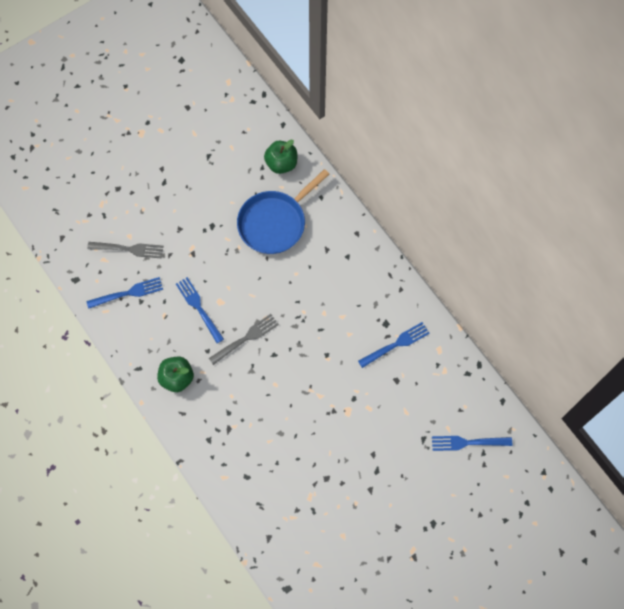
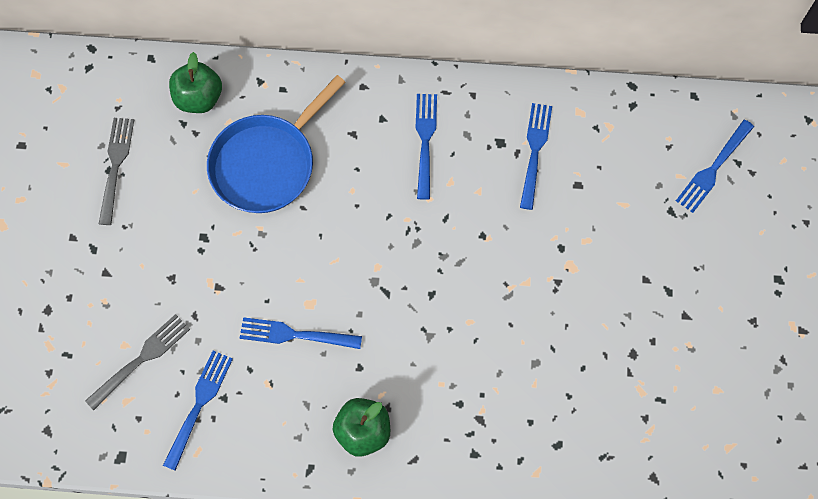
camera: 50 degrees left, 0 degrees up
(245, 338) = (383, 311): grey fork -> grey fork (116, 167)
(274, 223) = (266, 164): blue pan -> blue pan turned 45 degrees clockwise
(353, 287) = (425, 142): none -> blue fork

